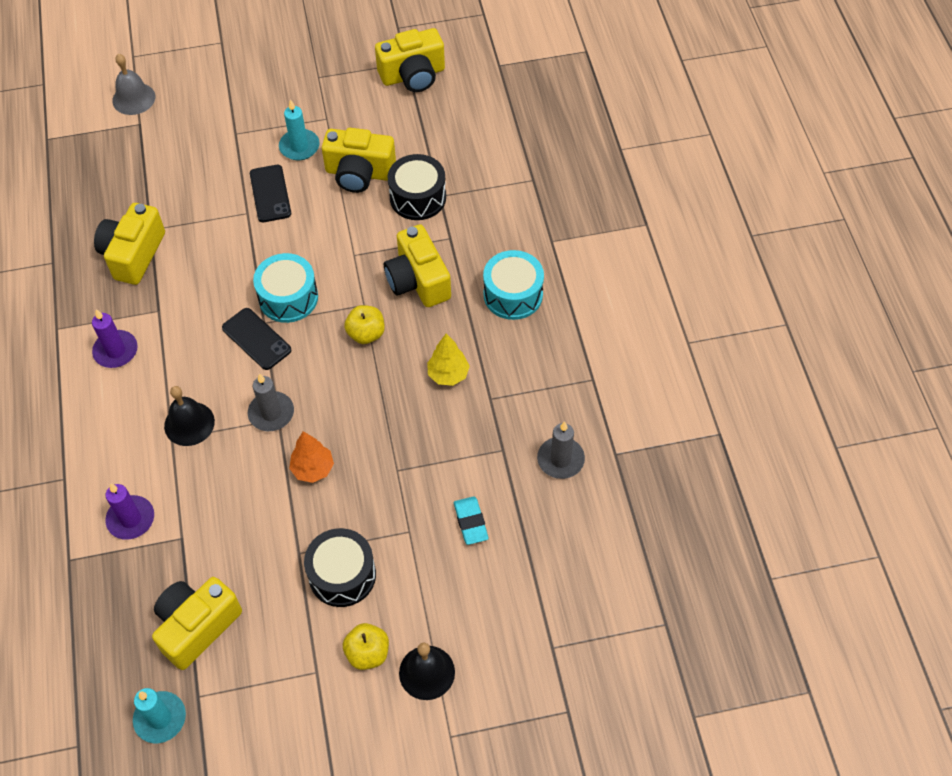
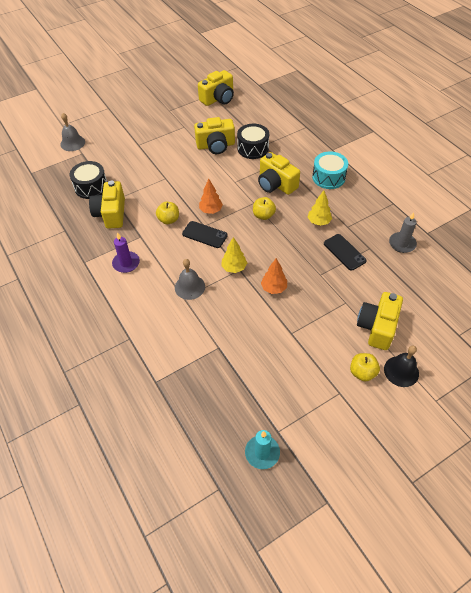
camera: 20 degrees left, 5 degrees down
(131, 519) = (182, 347): purple candle -> none
(189, 423) = (190, 287): black bell -> grey bell
(197, 626) = (255, 392): yellow camera -> yellow camera (377, 327)
(215, 294) = (168, 220): none -> yellow apple
(270, 194) = (173, 166): black phone -> black phone (344, 252)
(271, 413) = (234, 268): grey candle -> yellow tree
(288, 297) = (211, 210): turquoise drum -> orange tree
(299, 147) = (177, 142): turquoise candle -> none
(342, 575) = (323, 336): black drum -> black drum (91, 187)
(471, 522) = (375, 287): turquoise eraser -> none

